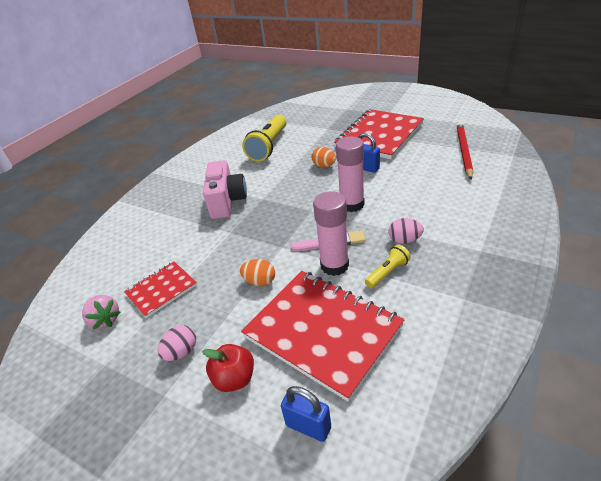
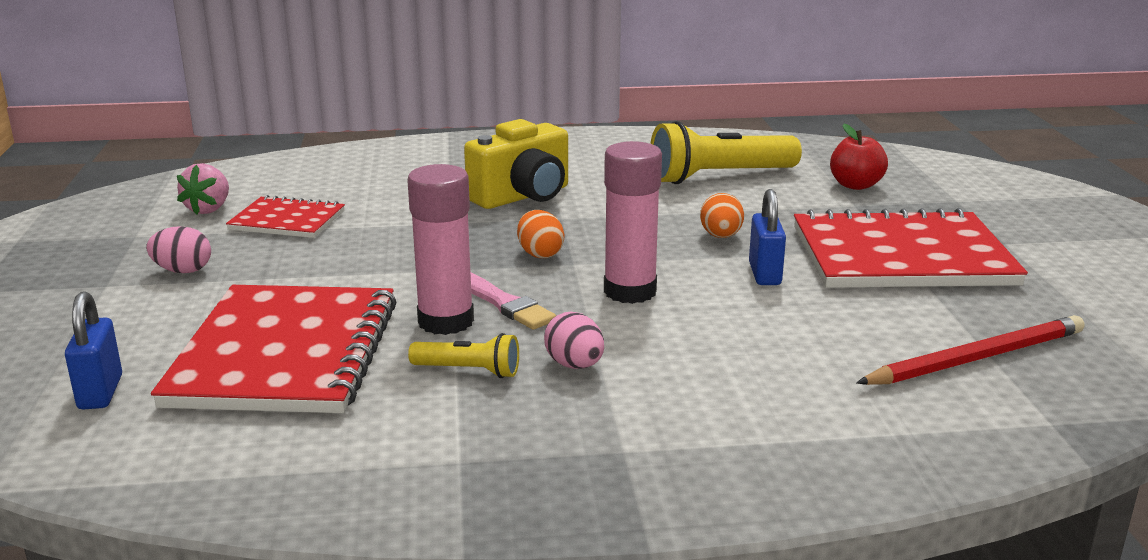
camera: 50 degrees right, 15 degrees down
(227, 202) = (523, 196): pink camera -> yellow camera
(234, 379) = (156, 318): red apple -> red apple (855, 185)
(260, 281) = (358, 277): orange egg -> orange egg (540, 254)

